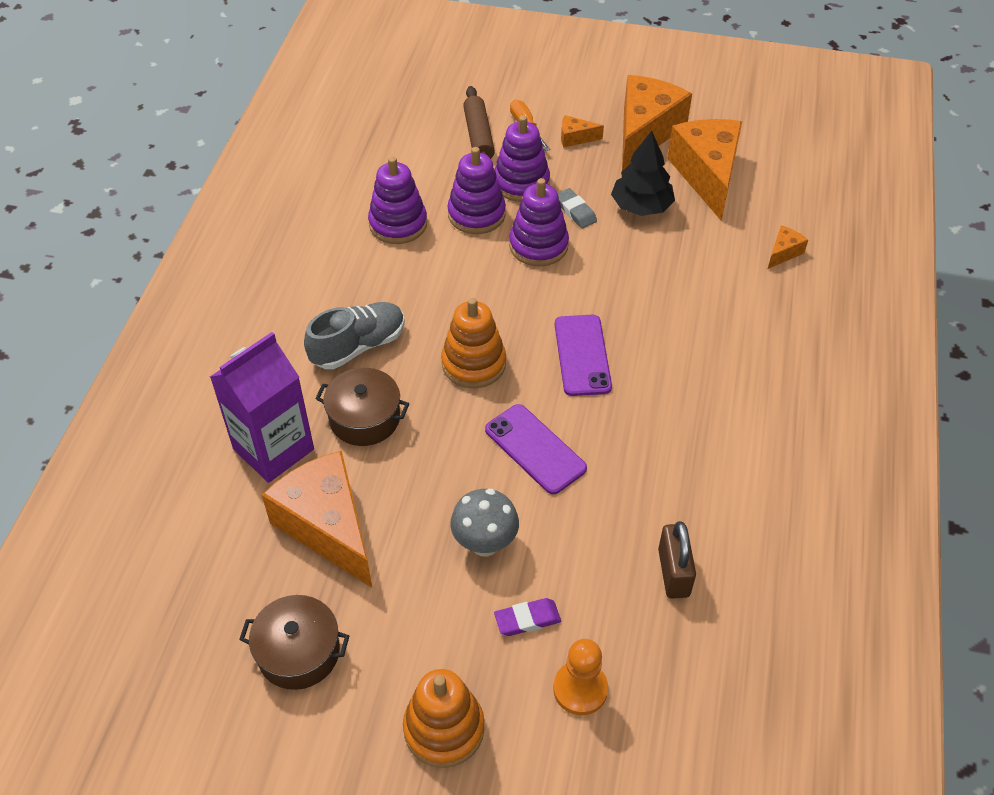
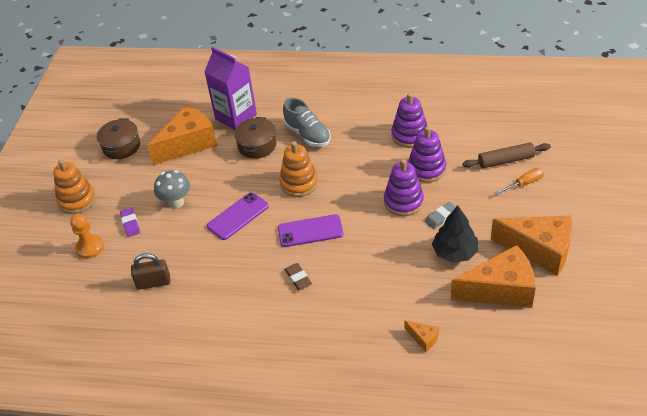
camera: 90 degrees right, 5 degrees down
(521, 183) = (463, 187): purple stacking toy -> none
(575, 138) = (520, 211): orange cheese -> none
(675, 375) = (298, 278): none -> brown eraser

